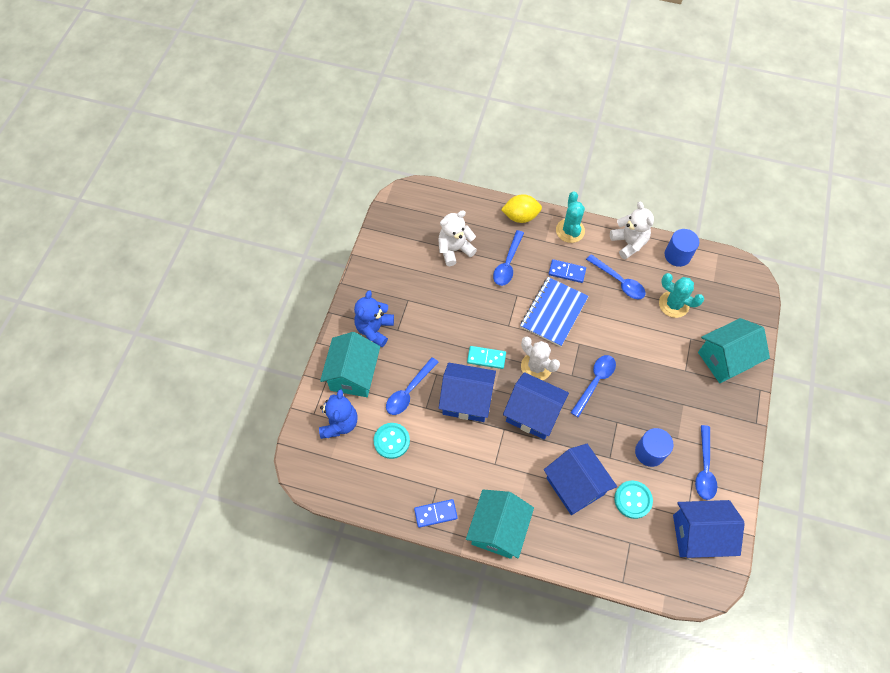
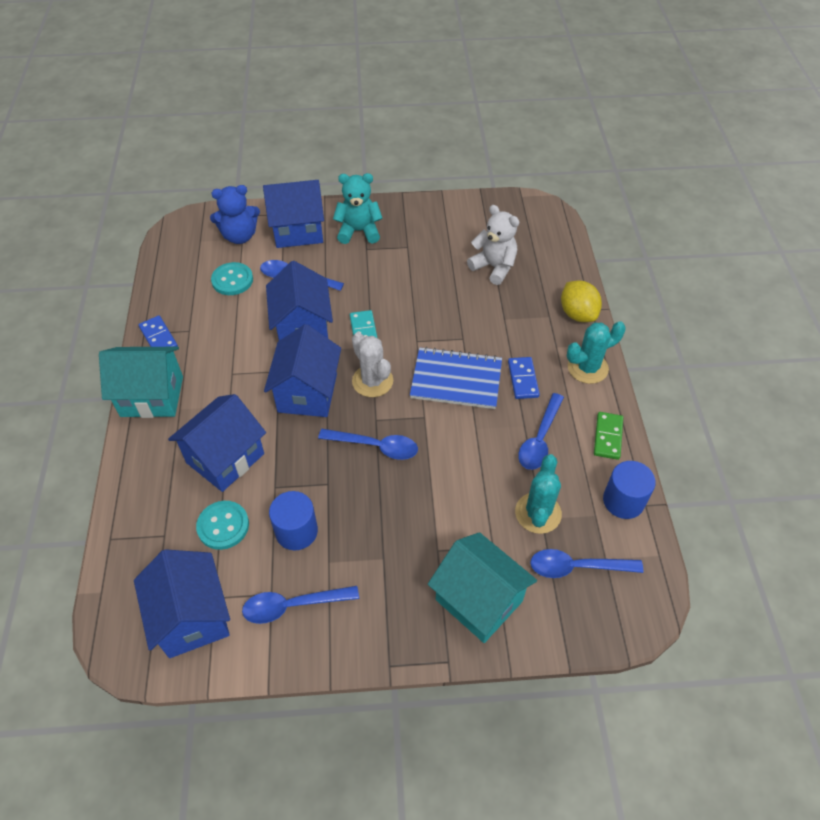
camera: 70 degrees right, 10 degrees down
(353, 375) = (298, 231): turquoise house -> blue house
(374, 329) = (359, 231): blue teddy bear -> turquoise teddy bear
(508, 263) = (502, 319): blue spoon -> blue spoon (577, 567)
(536, 366) = (372, 381): white cactus -> white cactus turned 60 degrees counterclockwise
(628, 243) = (608, 437): white teddy bear -> green domino

